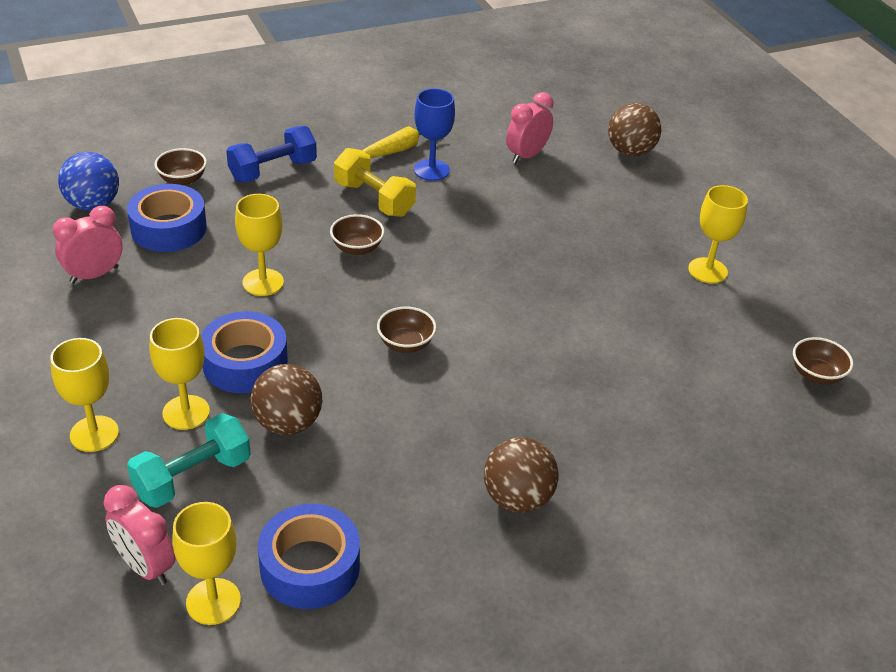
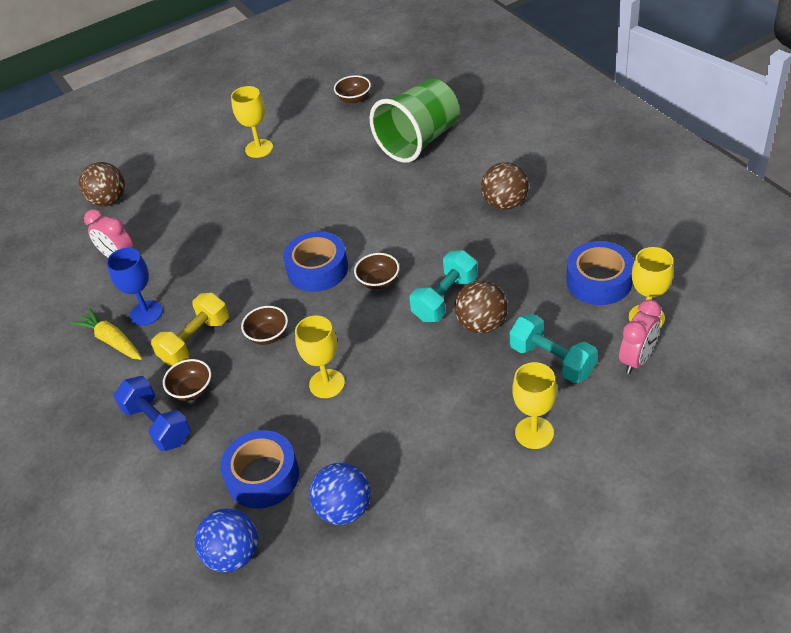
camera: 90 degrees left, 5 degrees up
(94, 275) = (344, 509): pink clock -> blue ball
(182, 180) = (180, 493): brown bowl -> brown bowl (192, 390)
(186, 412) = (492, 385): yellow goblet -> none
(245, 363) = (427, 366): blue tape -> blue tape (317, 269)
(349, 398) = (445, 298): none -> turquoise dumbbell
(694, 429) = (419, 141): none -> green cup

